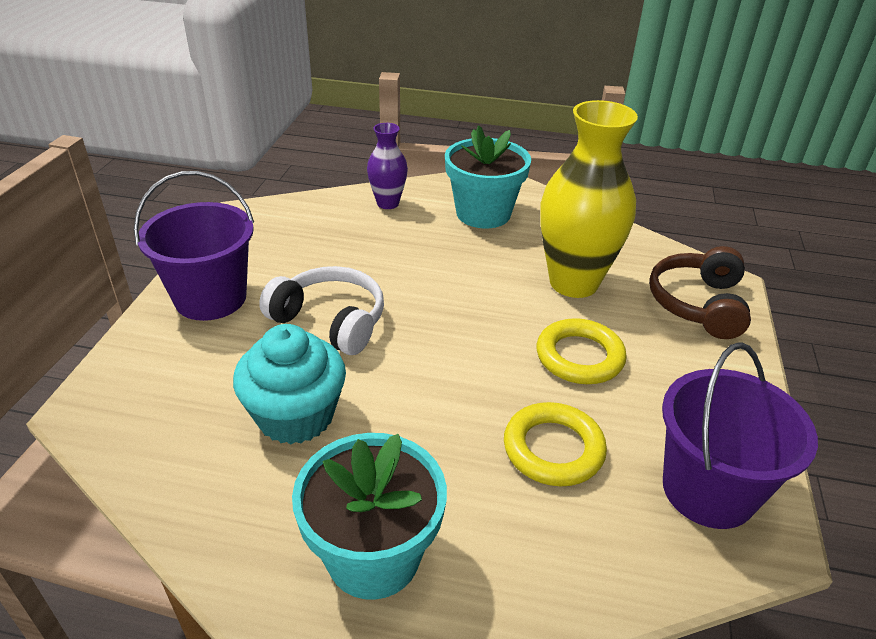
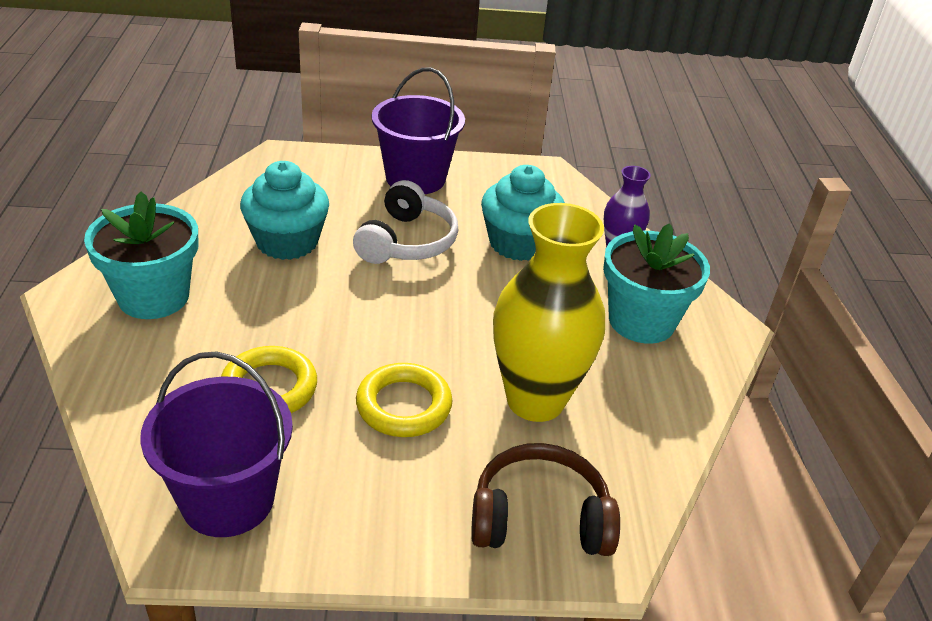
camera: 75 degrees right, 0 degrees up
(358, 252) = (518, 243): none -> turquoise cupcake

